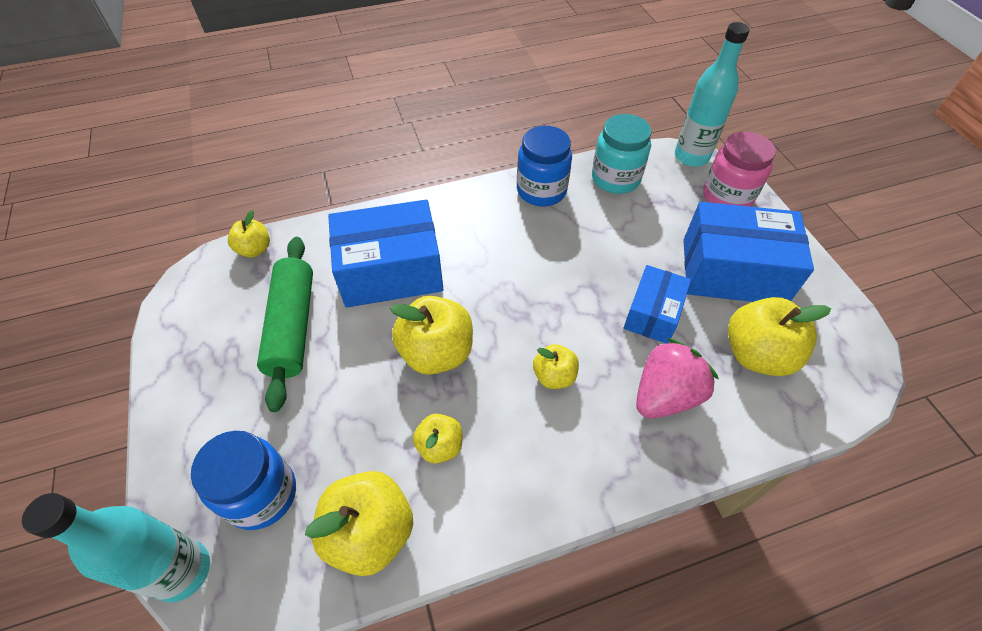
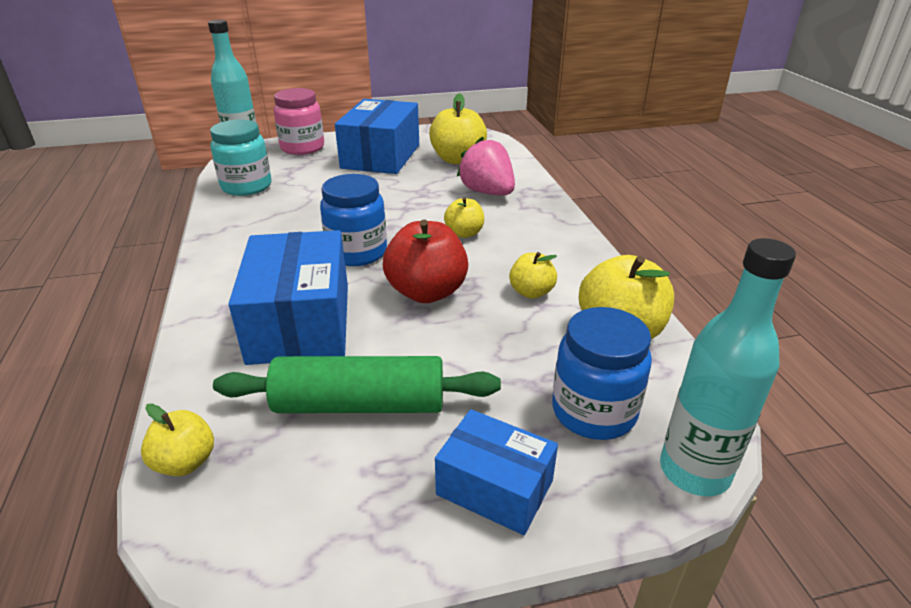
camera: 85 degrees left, 20 degrees down
(436, 353) = (427, 292): yellow apple -> red apple
(541, 191) = (235, 223): blue jar -> blue jar (357, 253)
(653, 314) = (411, 188): blue box -> blue box (495, 487)

